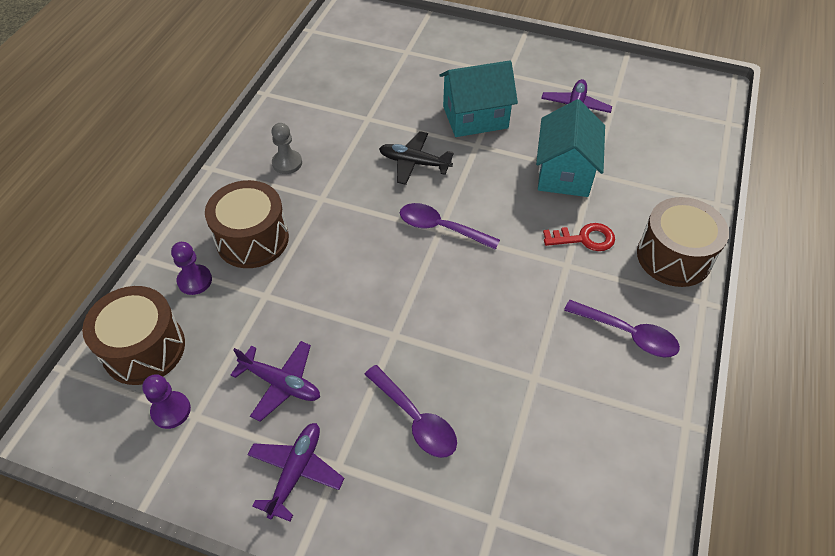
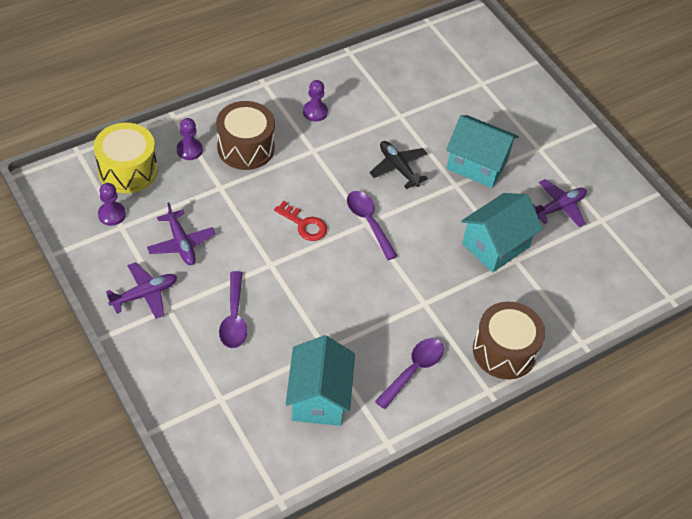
camera: 35 degrees right, 0 degrees up
(144, 349) = (128, 170): brown drum -> yellow drum
(287, 163) = (315, 112): grey pawn -> purple pawn
(580, 433) = (319, 397): none -> turquoise house
(584, 238) = (456, 296): red key -> red key (304, 224)
(627, 334) = (413, 370): purple spoon -> purple spoon turned 120 degrees counterclockwise

